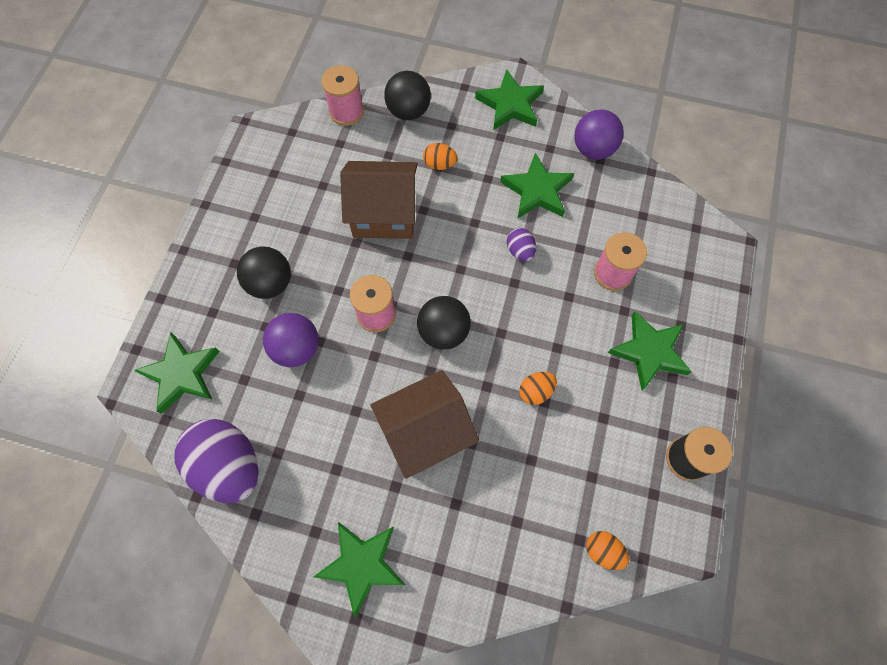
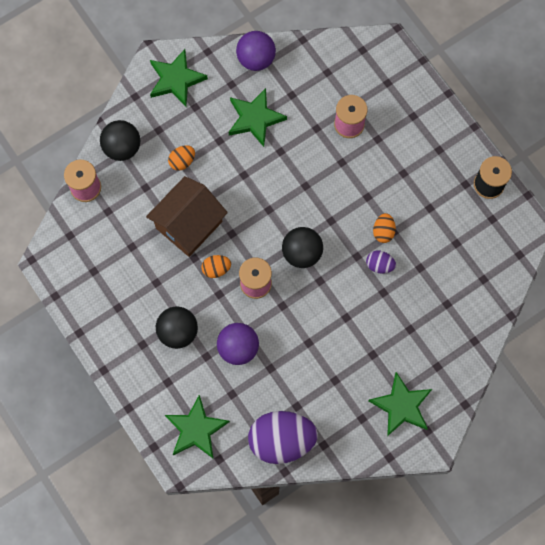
camera: 50 degrees left, 5 degrees up
(425, 432) = (355, 313): brown house -> none
(520, 251) = (287, 164): purple egg -> purple egg (379, 265)
(603, 551) = (499, 272): orange egg -> orange egg (216, 269)
(649, 352) = (413, 148): green star -> none

